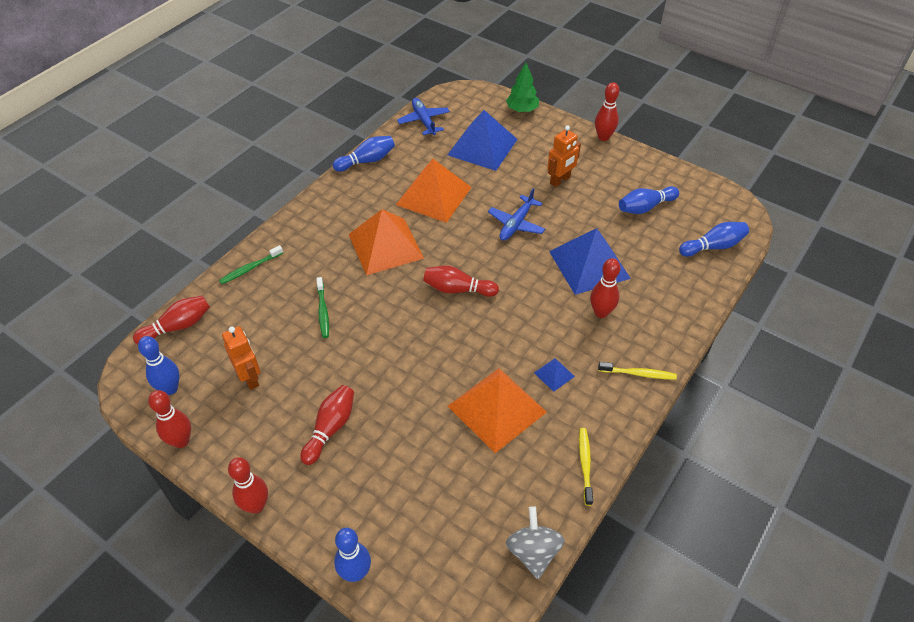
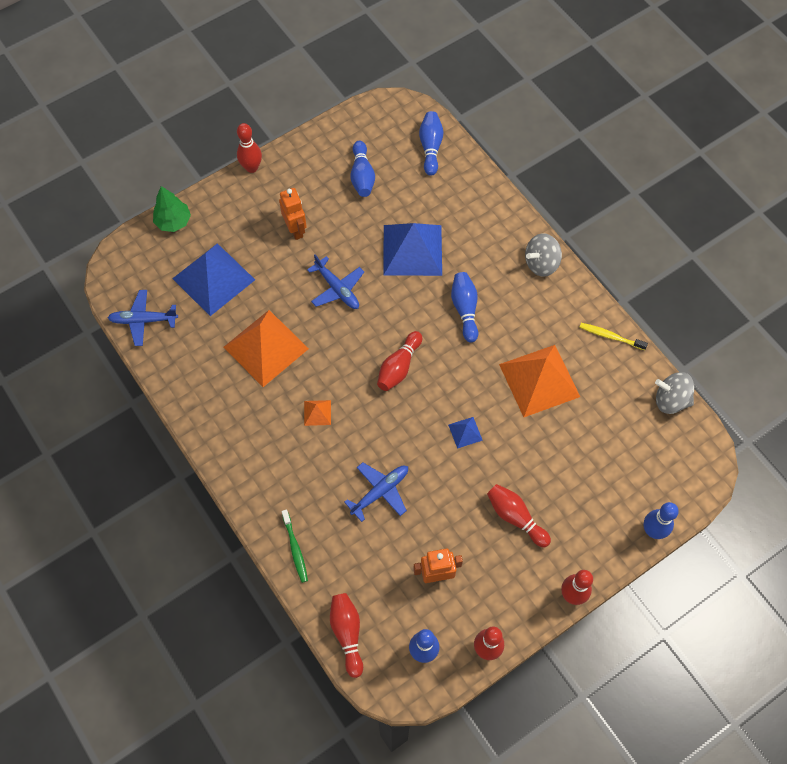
camera: 70 degrees left, 15 degrees up
(323, 311) = (380, 492): green toothbrush -> blue plane
(367, 161) = (182, 395): blue bowling pin -> blue bowling pin (465, 309)
(386, 246) = (317, 412): orange pyramid -> orange pyramid, size x0.43
(554, 374) = (520, 325): blue pyramid -> blue pyramid (465, 432)
(601, 312) = (469, 263): red bowling pin -> none
(638, 374) = (541, 263): yellow toothbrush -> grey spinning top

